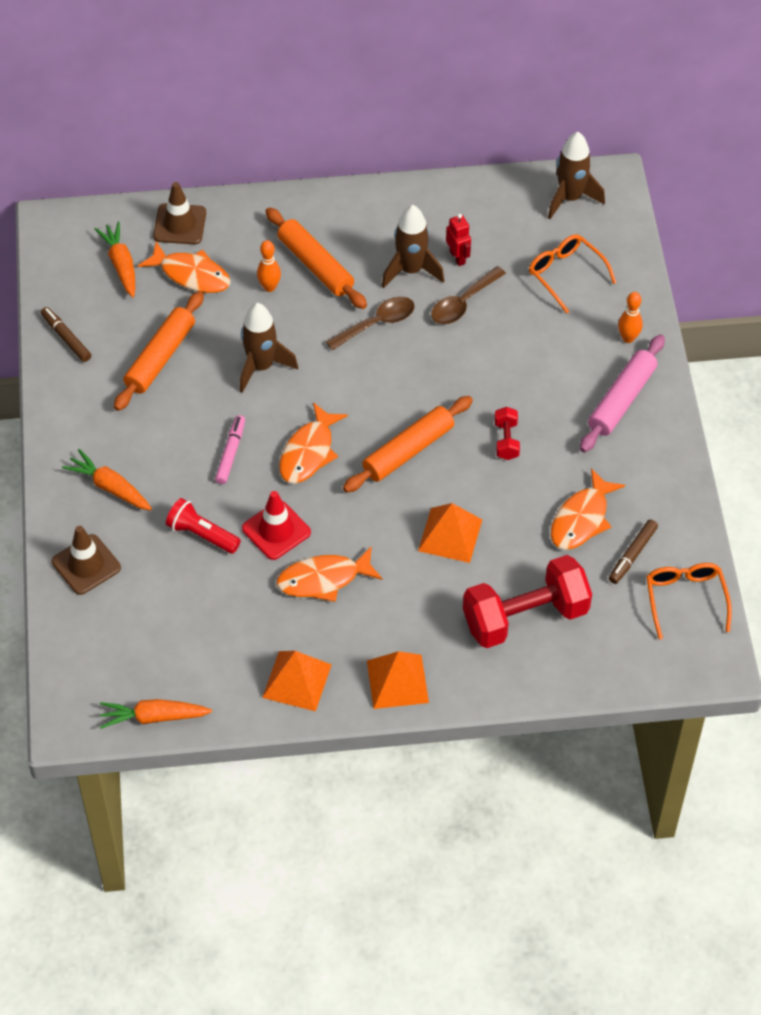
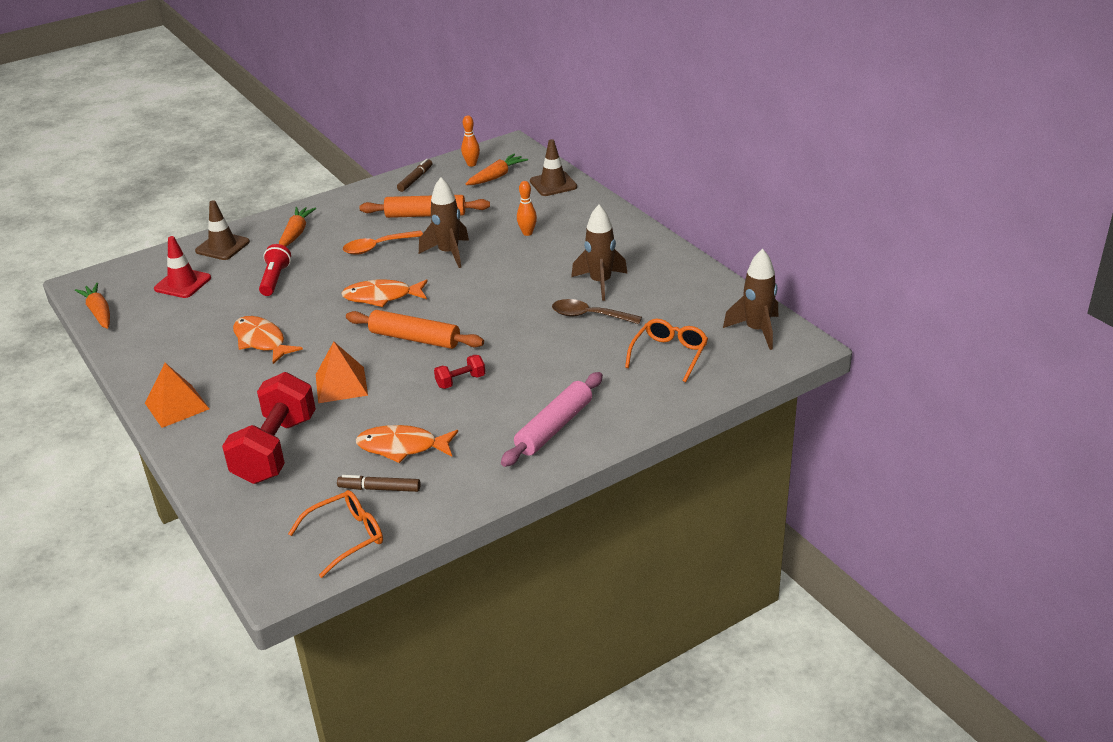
camera: 65 degrees right, 20 degrees down
(191, 275) = (511, 202): orange fish -> none
(200, 423) = (377, 247): none -> orange spoon
(231, 453) = (358, 267): pink marker -> none
(276, 530) = (297, 307): red traffic cone -> red traffic cone (182, 283)
(297, 680) = (157, 360): orange pyramid -> none
(315, 265) = (566, 243): orange rolling pin -> none
(377, 323) = (533, 285): brown spoon -> none
(457, 257) = (635, 299): red robot -> none
(525, 617) = (275, 449): red dumbbell -> red dumbbell turned 60 degrees clockwise
(621, 400) = (554, 427): pink rolling pin -> pink rolling pin turned 60 degrees counterclockwise
(628, 338) = (628, 409): orange bowling pin -> orange bowling pin (471, 164)

